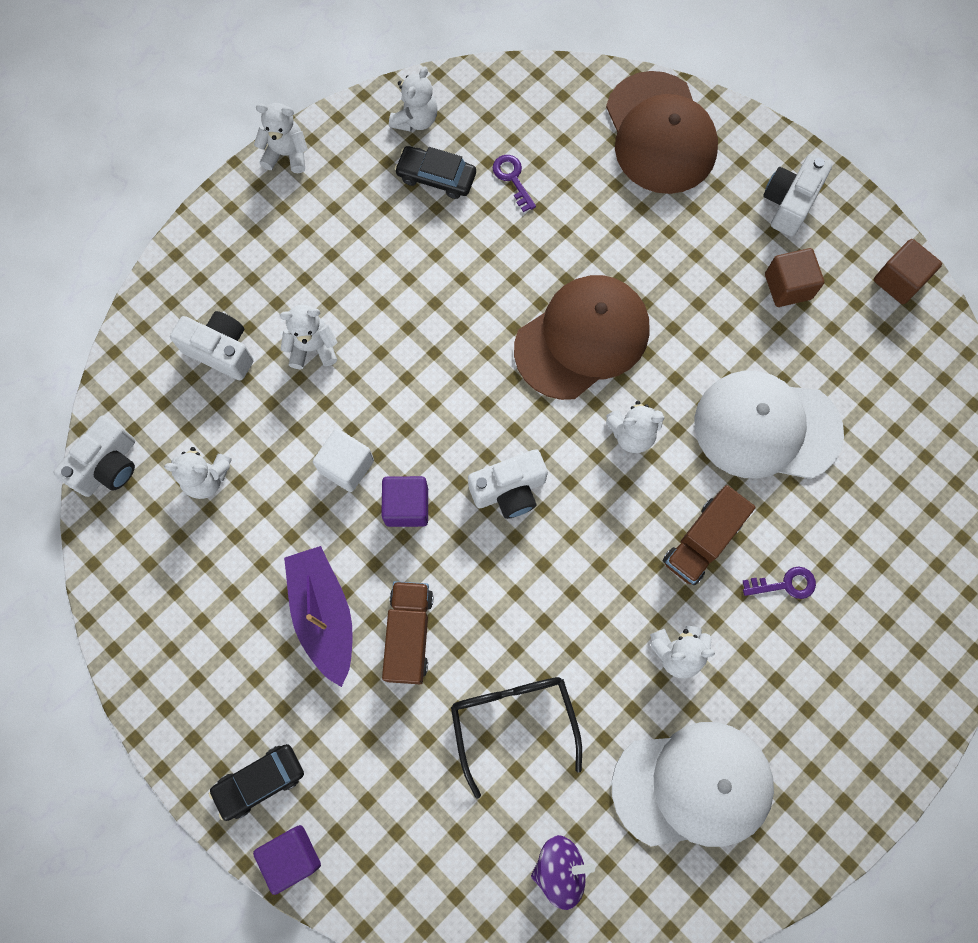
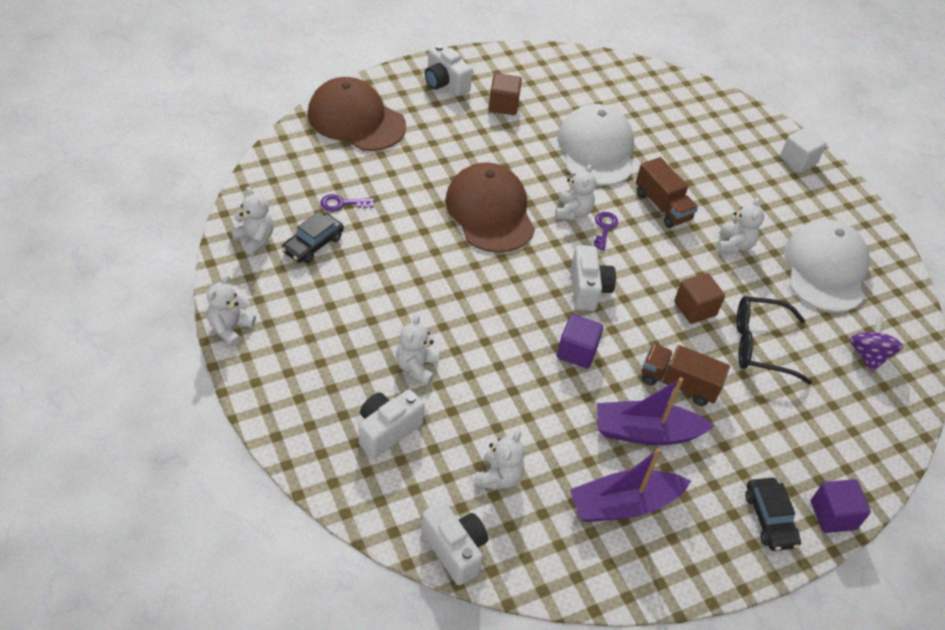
camera: 75 degrees left, 25 degrees down
(220, 616) = (624, 504): none -> purple boat
(346, 466) = (528, 378): white cube -> white cube (798, 160)
(660, 133) = (356, 120): brown cap -> brown cap turned 150 degrees counterclockwise
(766, 427) = (596, 150): white cap -> white cap turned 150 degrees clockwise
(785, 584) = (704, 180): purple key -> purple key (604, 228)
(899, 280) = (524, 60): brown cube -> brown cube (695, 309)

